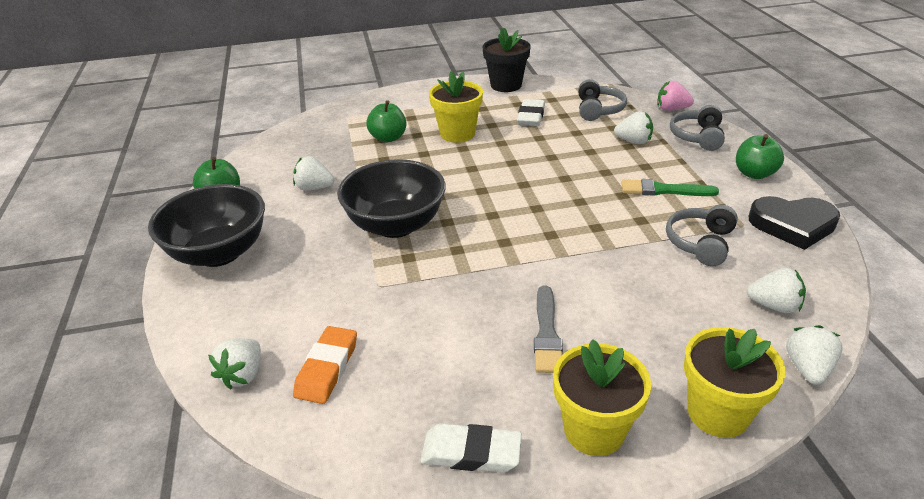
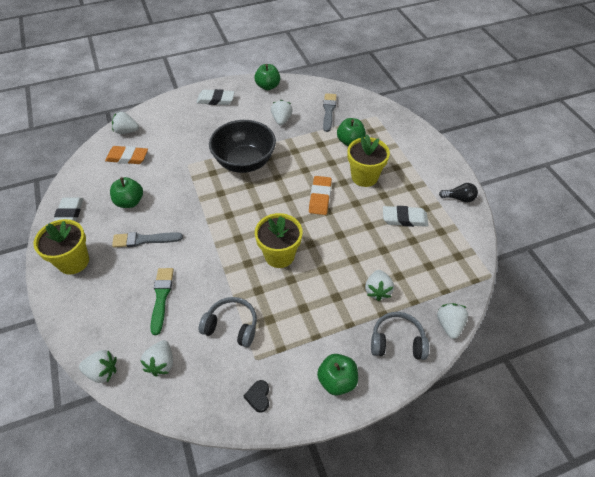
camera: 80 degrees right, 15 degrees up
(219, 253) = (216, 100): black bowl -> white eraser
(317, 148) = (328, 111): none -> grey brush
(453, 357) = (130, 202): none -> green apple
(486, 166) = (320, 197): none -> orange eraser
(506, 85) = (459, 198): black flower pot -> black light bulb
(598, 110) = (431, 265): grey headphones -> none
(663, 190) = (301, 308): green brush -> green brush (161, 297)
(671, 109) = (449, 325): pink strawberry -> white strawberry
(718, 413) = (75, 318): yellow flower pot -> yellow flower pot (279, 255)
(793, 225) = (258, 397): black heart -> black heart, size x0.45

